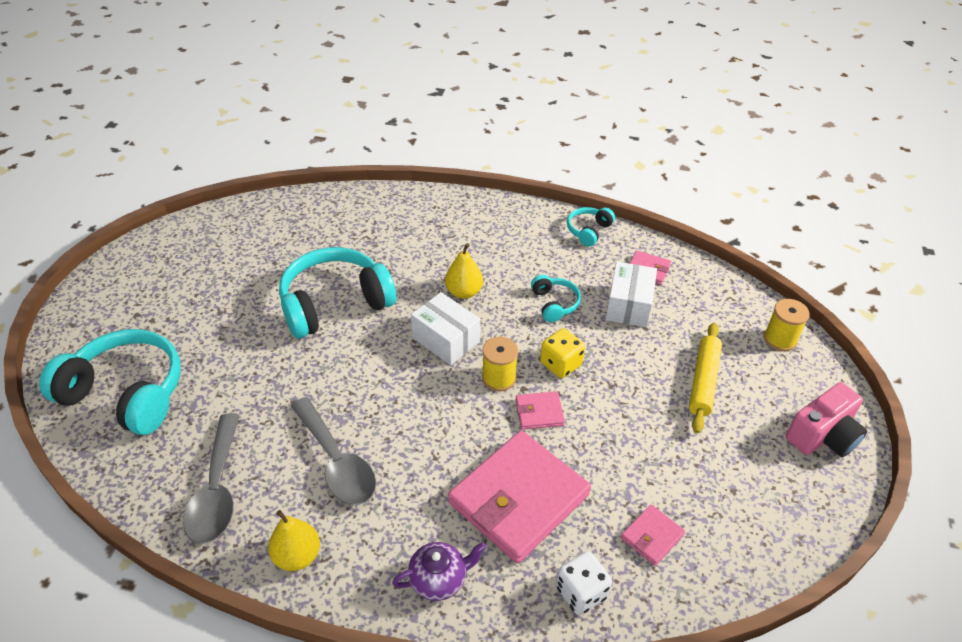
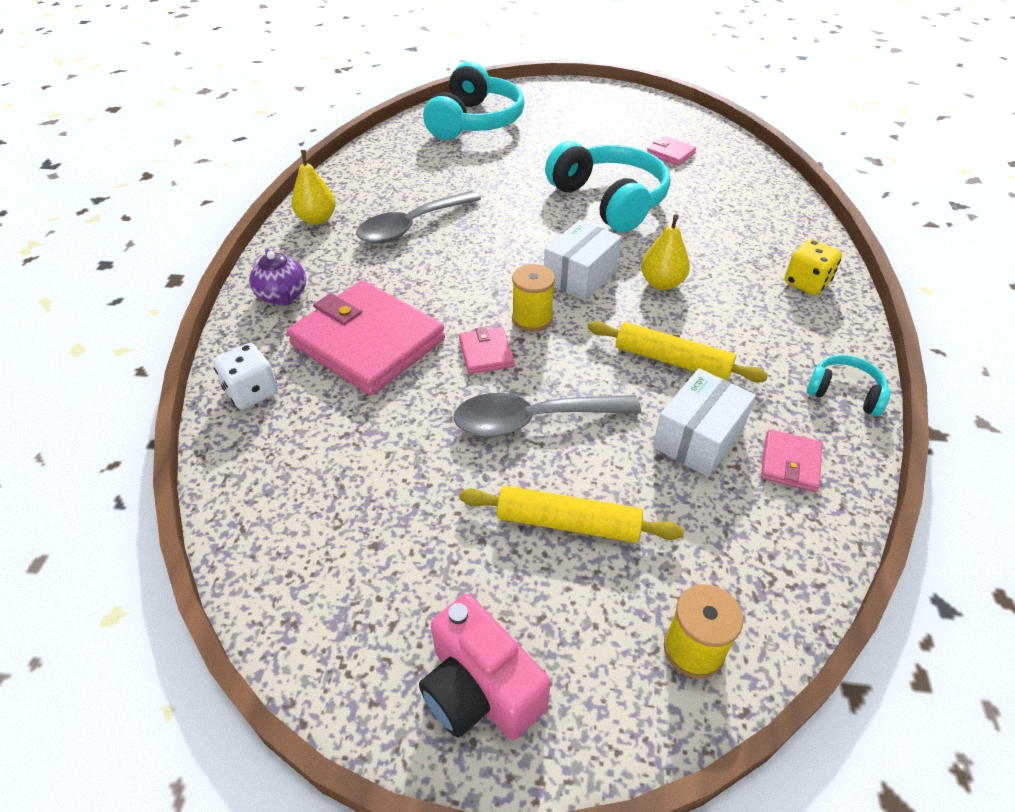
camera: 85 degrees right, 0 degrees up
(217, 490) = (382, 174): grey spoon -> grey spoon (533, 420)
(554, 304) = (672, 361): turquoise headphones -> yellow rolling pin
(561, 364) = (566, 369): yellow dice -> yellow dice (806, 283)
(629, 306) = (698, 438): white box -> white box turned 60 degrees counterclockwise
(652, 536) = (311, 453): pink wallet -> pink wallet (670, 154)

